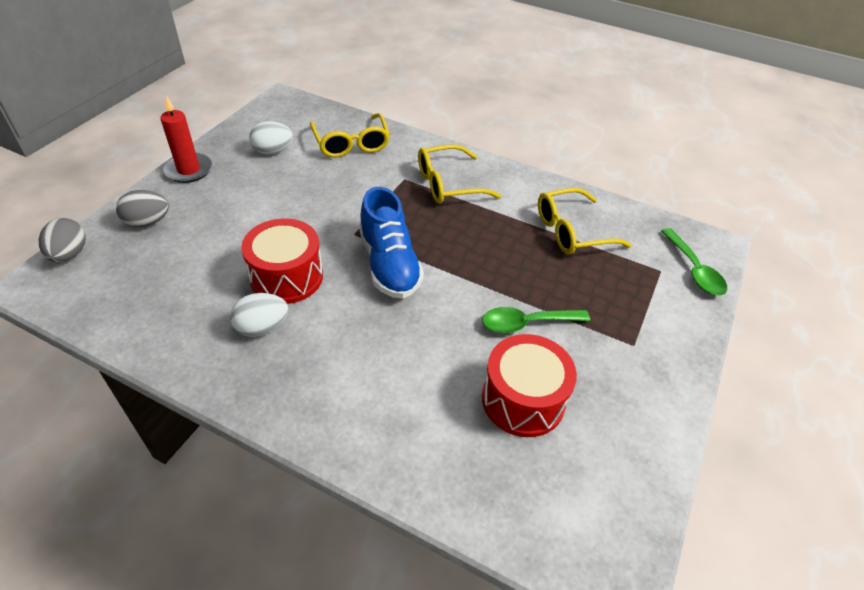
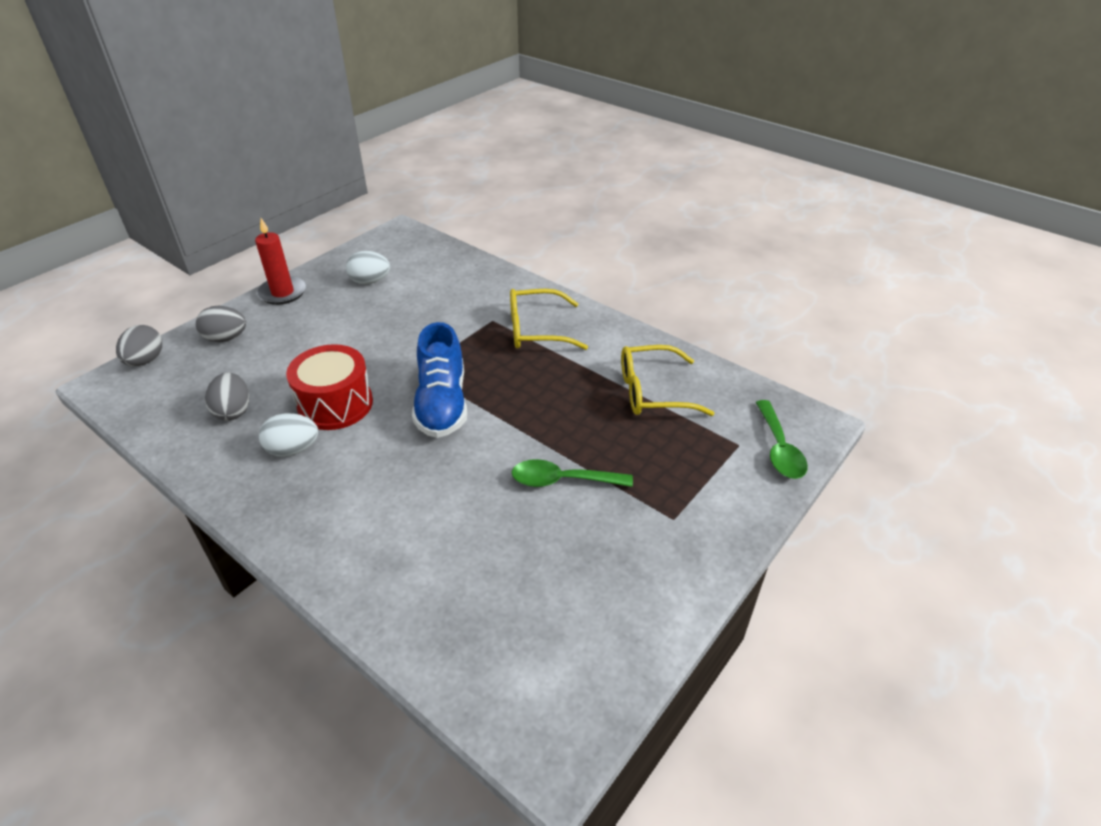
camera: 15 degrees right, 5 degrees down
(185, 296) = (233, 411): none -> grey egg
(351, 143) = (451, 280): yellow glasses -> none
(523, 400) = (526, 556): red drum -> none

